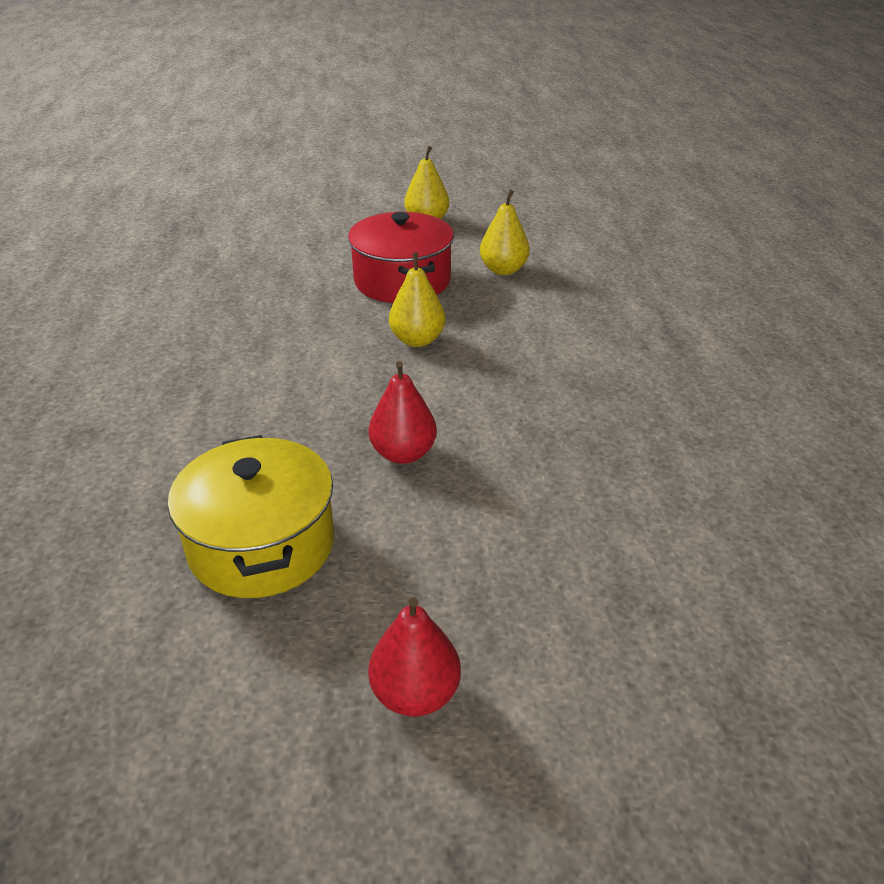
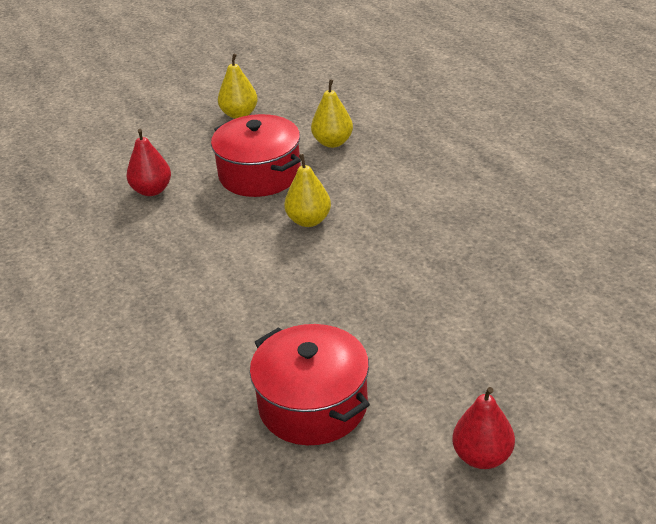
camera: 20 degrees left, 0 degrees up
(261, 545) = (313, 405): yellow pot -> red pot
(403, 453) = (362, 310): red pear -> red pear (152, 190)

